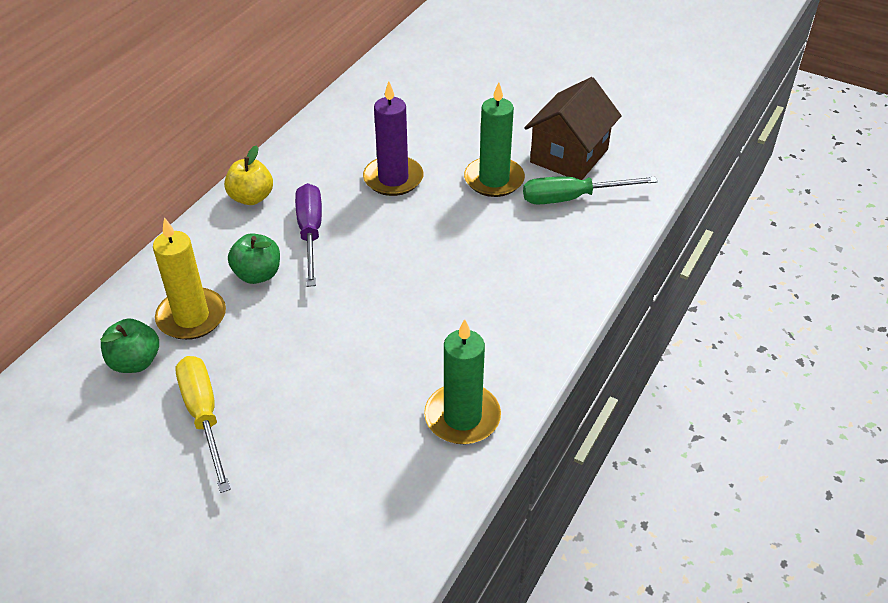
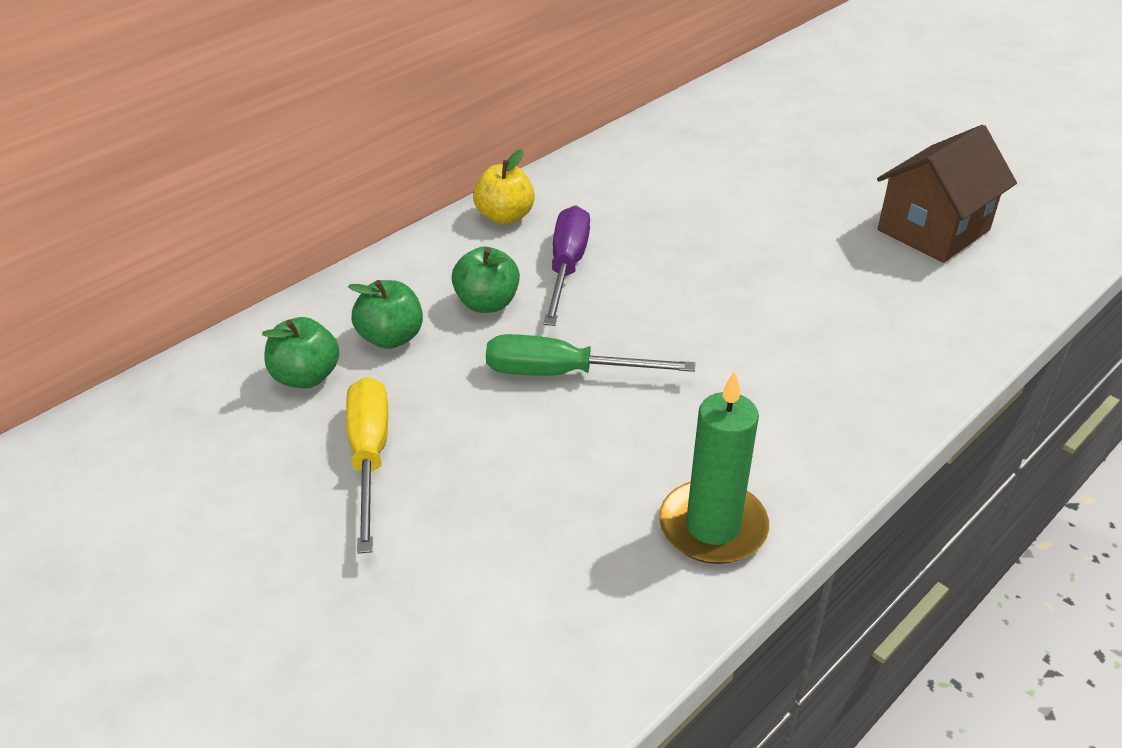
camera: 15 degrees right, 5 degrees down
(191, 317) = (391, 338): yellow candle -> green apple
(393, 179) = (689, 222): purple candle -> none
(494, 180) = (823, 243): green candle -> none
(572, 198) = (927, 280): green screwdriver -> green screwdriver (563, 373)

